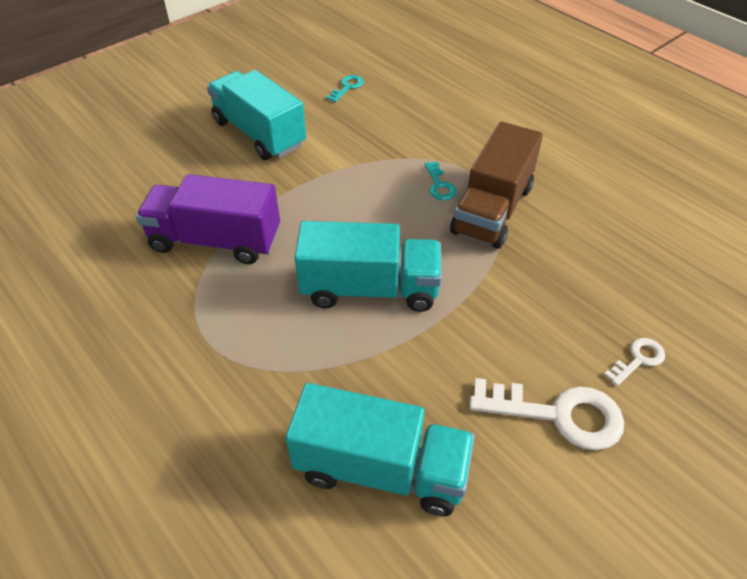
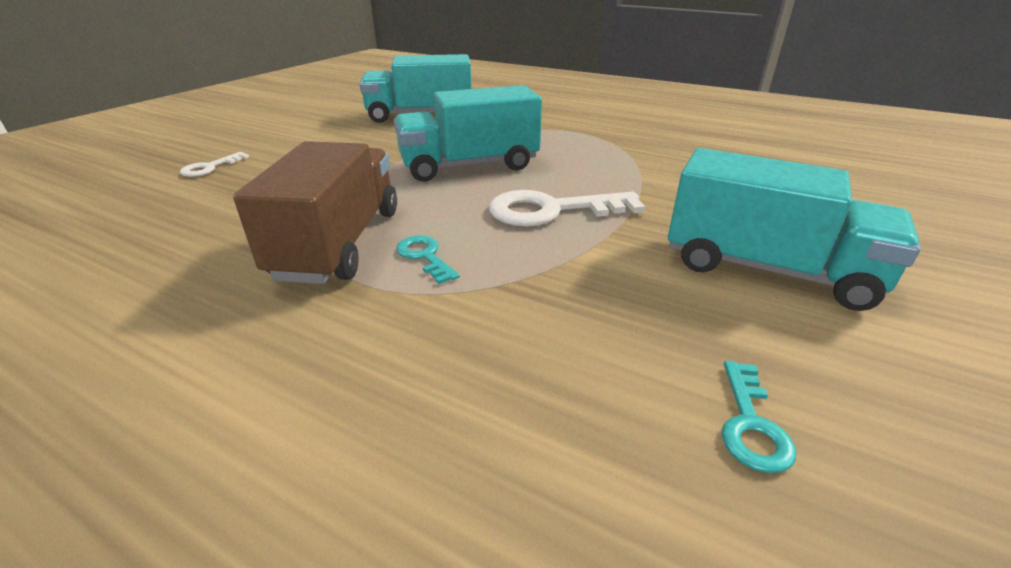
camera: 160 degrees right, 15 degrees down
(215, 241) = (646, 168): purple truck -> none
(558, 414) = (297, 140): white key -> white key (552, 210)

